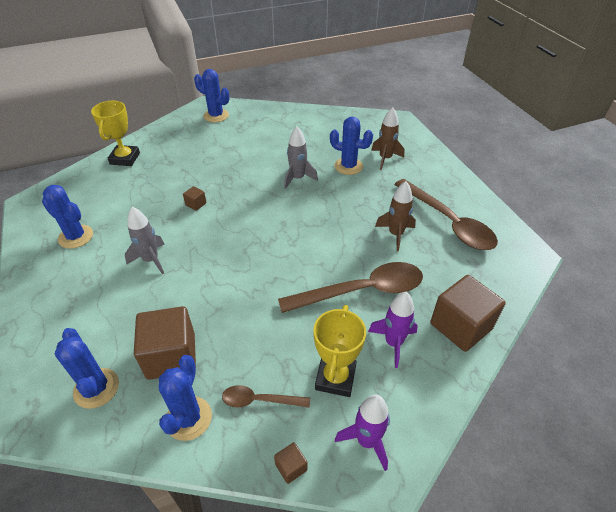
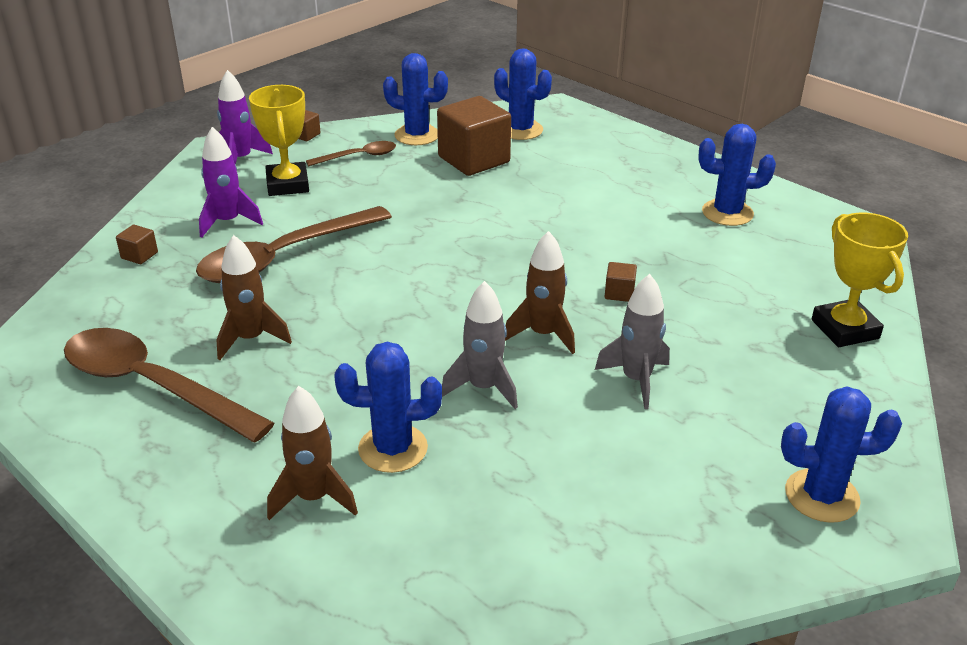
camera: 155 degrees right, 10 degrees down
(151, 260) = (594, 217): grey rocket -> grey rocket (636, 380)
(188, 418) = (417, 135): blue cactus -> blue cactus turned 60 degrees counterclockwise
(252, 194) = (543, 334): none -> brown rocket
(461, 326) = (139, 255): brown cube -> brown cube, size x0.43

